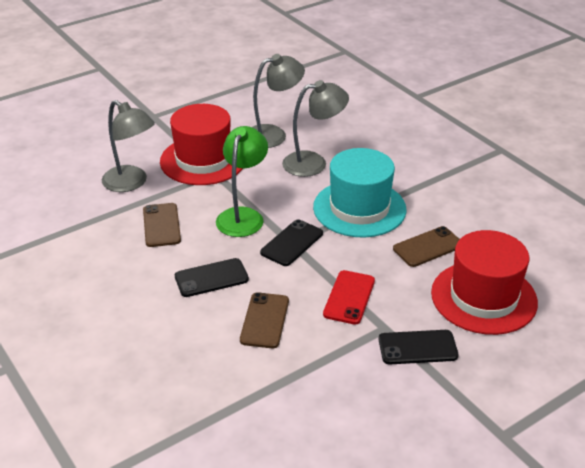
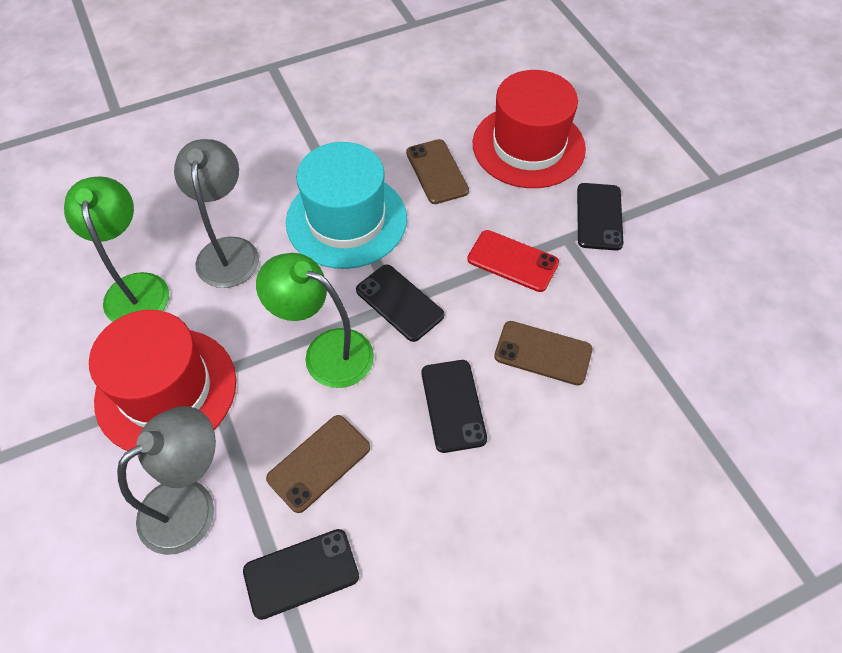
camera: 80 degrees left, 20 degrees up
(91, 229) = (301, 573): none -> black phone
(161, 225) = (319, 463): brown phone -> brown phone turned 45 degrees counterclockwise
(274, 135) = (136, 287): grey lamp -> green lamp

